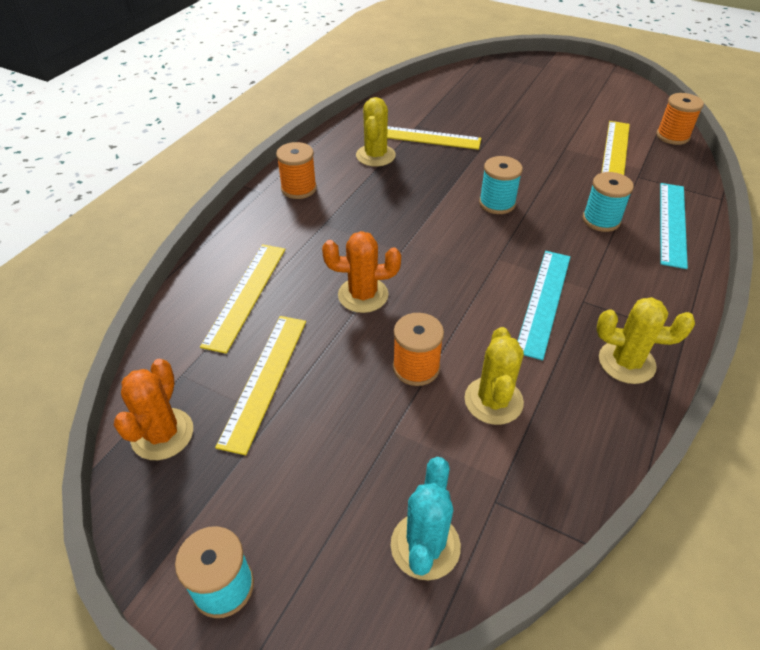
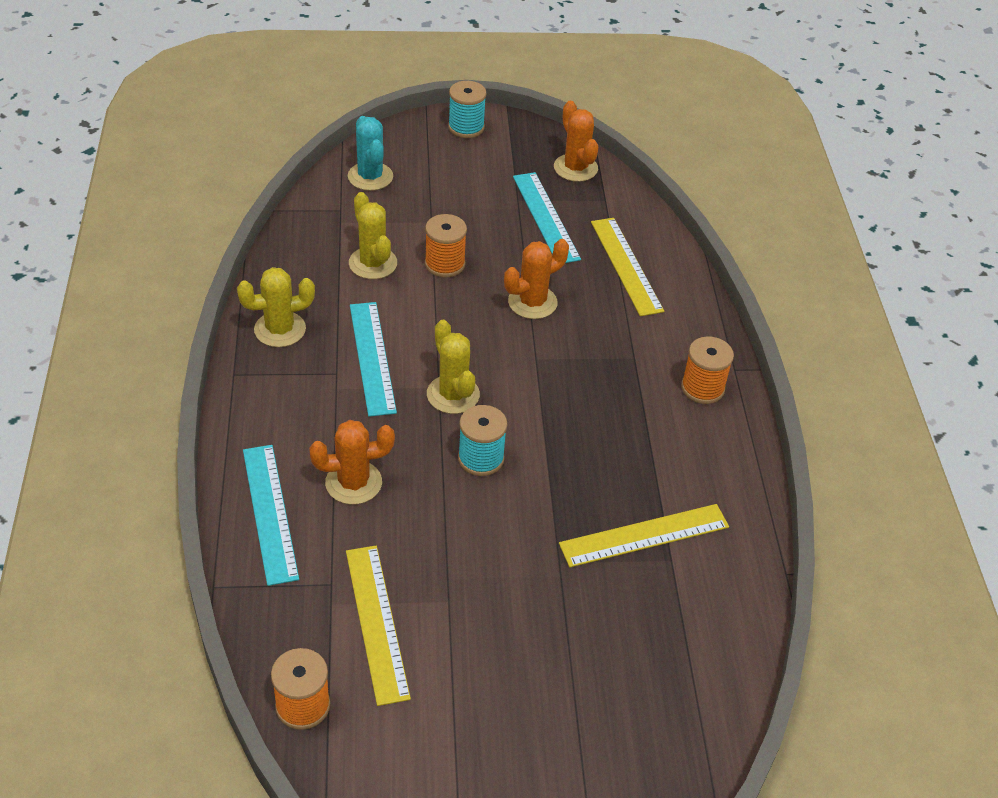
camera: 145 degrees right, 0 degrees up
(264, 380) = (545, 217): yellow ruler -> turquoise ruler
(375, 156) = (671, 474): yellow cactus -> yellow cactus (453, 394)
(601, 220) = (353, 483): turquoise spool -> orange cactus

